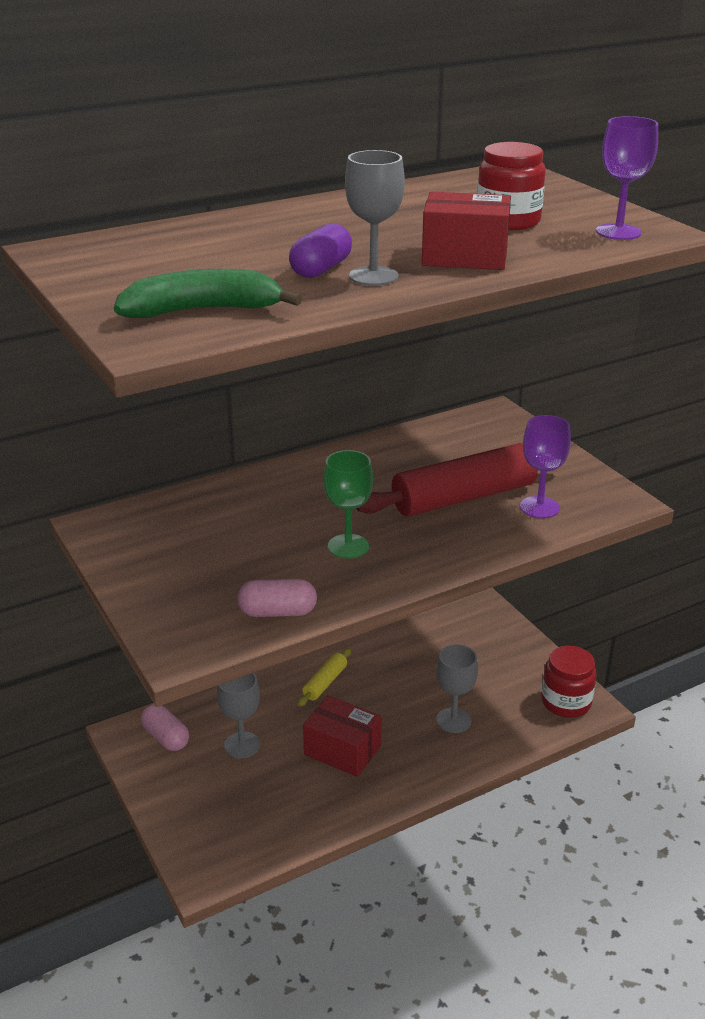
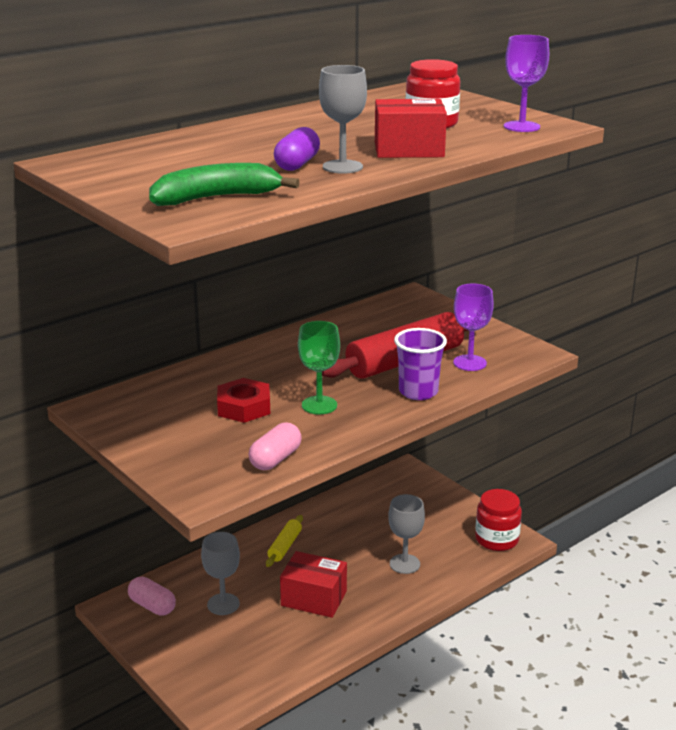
camera: 10 degrees left, 5 degrees down
(262, 540) = (244, 407): none -> red nut
(277, 612) = (275, 459): pink capsule -> pink capsule turned 45 degrees counterclockwise
(468, 540) = (418, 392): none -> purple cup

